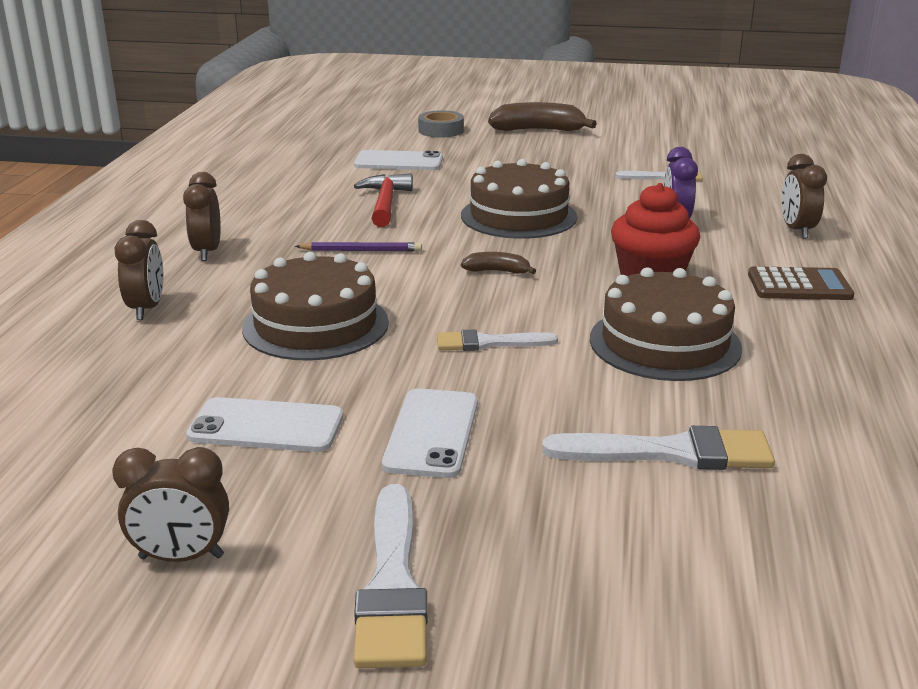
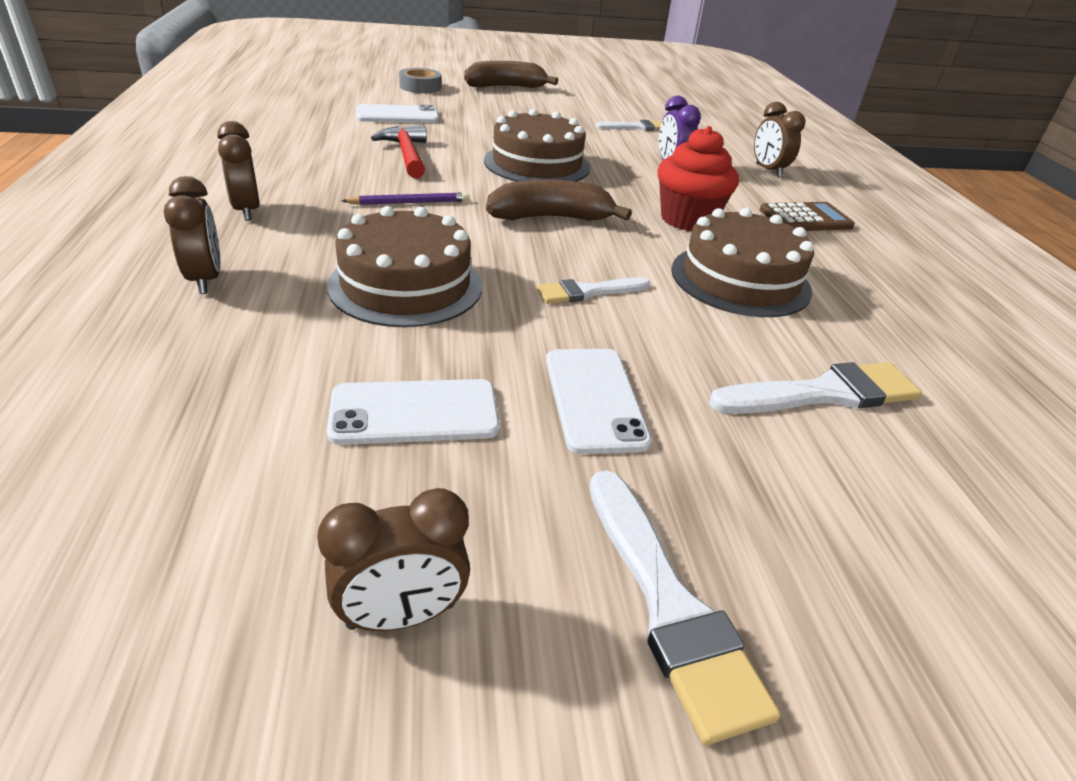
camera: 20 degrees left, 10 degrees up
(497, 271) = (550, 218): brown banana -> brown banana, size x1.98

